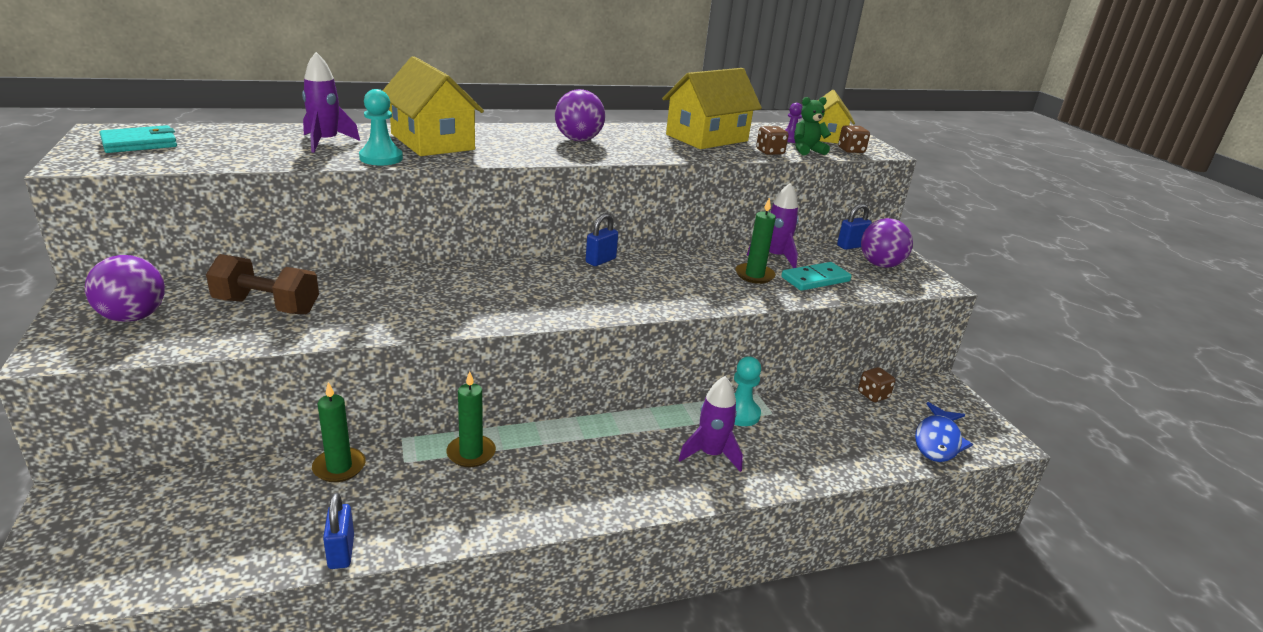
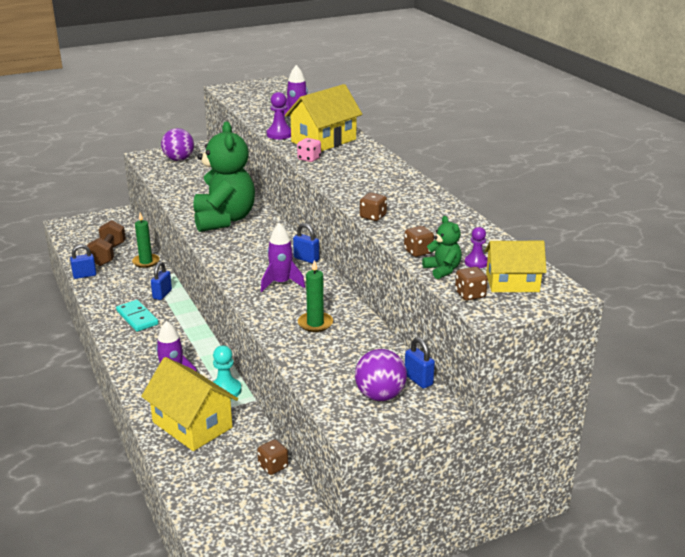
camera: 85 degrees right, 0 degrees up
(140, 143) = (261, 90): turquoise wallet -> none
(267, 306) = (199, 181): brown dumbbell -> brown dumbbell (108, 255)
(381, 158) = (279, 134): turquoise pawn -> purple pawn
(448, 299) = (224, 220): none -> green teddy bear
(471, 453) = (162, 294): green candle -> blue padlock
(494, 156) = (309, 159): none -> pink dice
(578, 140) = (373, 178): purple ball -> none
(685, 155) = (373, 216): none -> brown dice
(707, 138) = (434, 224): yellow house -> yellow house (192, 425)
(775, 257) = (361, 334): purple rocket -> purple rocket (281, 283)
(815, 279) = (323, 354): turquoise domino -> turquoise domino (137, 318)
(938, 441) = (209, 501): blue fish -> none

